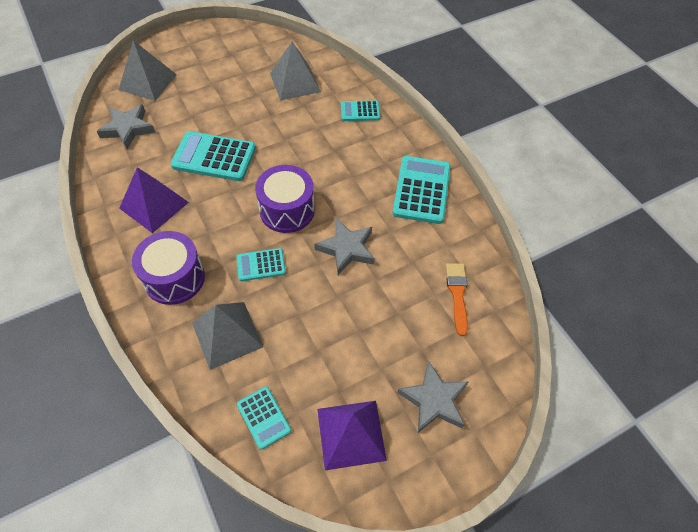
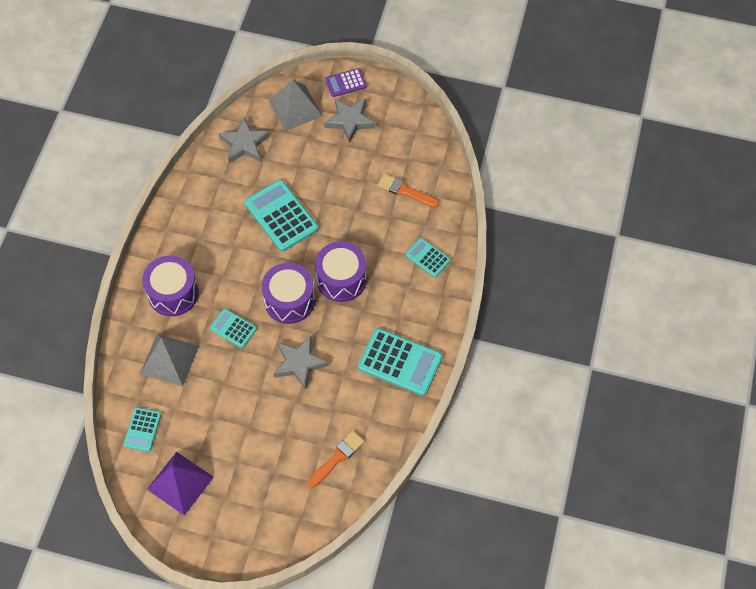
camera: 45 degrees right, 5 degrees up
(154, 205) = (207, 225): purple pyramid -> none
(173, 45) = (345, 83): none -> purple calculator
(295, 82) = (405, 191): grey pyramid -> orange brush
(312, 167) = (341, 279): none -> purple drum
(421, 190) = (400, 362): turquoise calculator -> turquoise calculator turned 60 degrees clockwise
(434, 400) = (247, 508): grey star -> grey star (350, 121)

